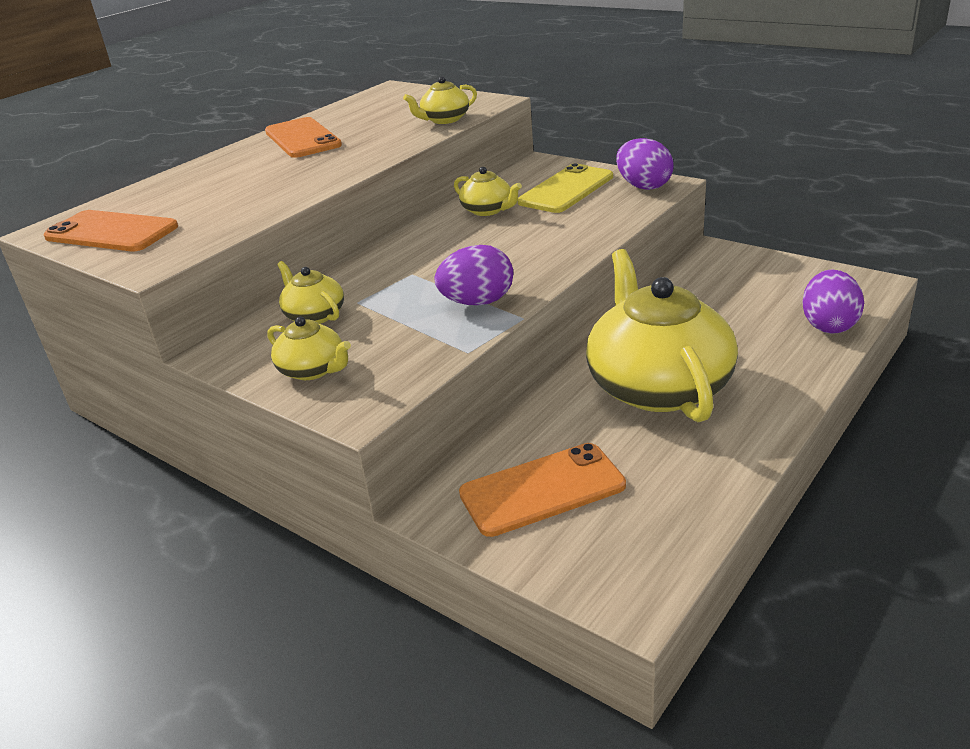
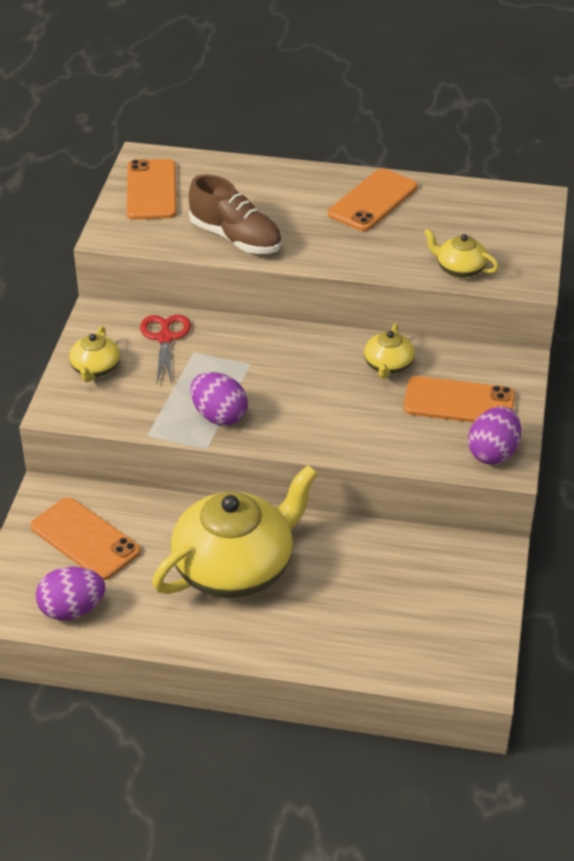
camera: 60 degrees right, 10 degrees up
(264, 199) = (235, 238): none -> brown shoe
(314, 315) = (165, 338): yellow teapot -> red scissors
(566, 189) = (459, 402): yellow phone -> orange phone
(828, 325) = (382, 657): purple egg -> purple egg (72, 610)

